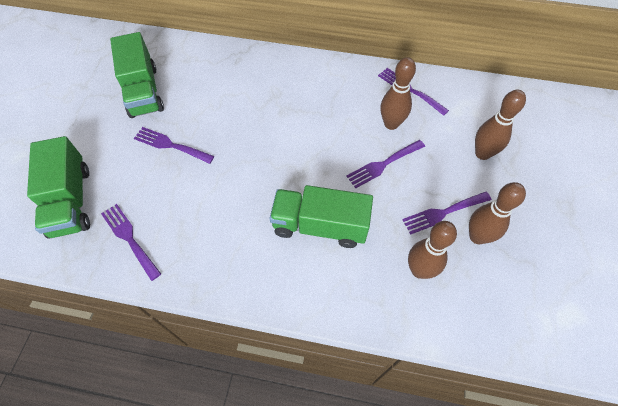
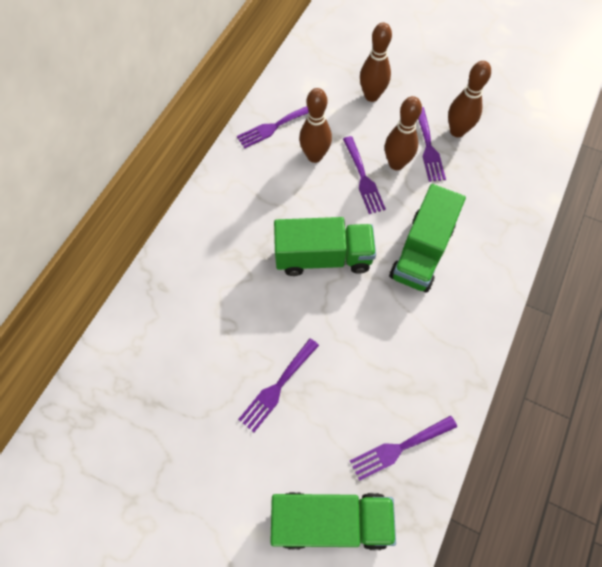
camera: 75 degrees left, 5 degrees up
(143, 91) = (174, 413): green truck -> green truck (323, 257)
(419, 270) = (482, 184): brown bowling pin -> brown bowling pin (396, 164)

